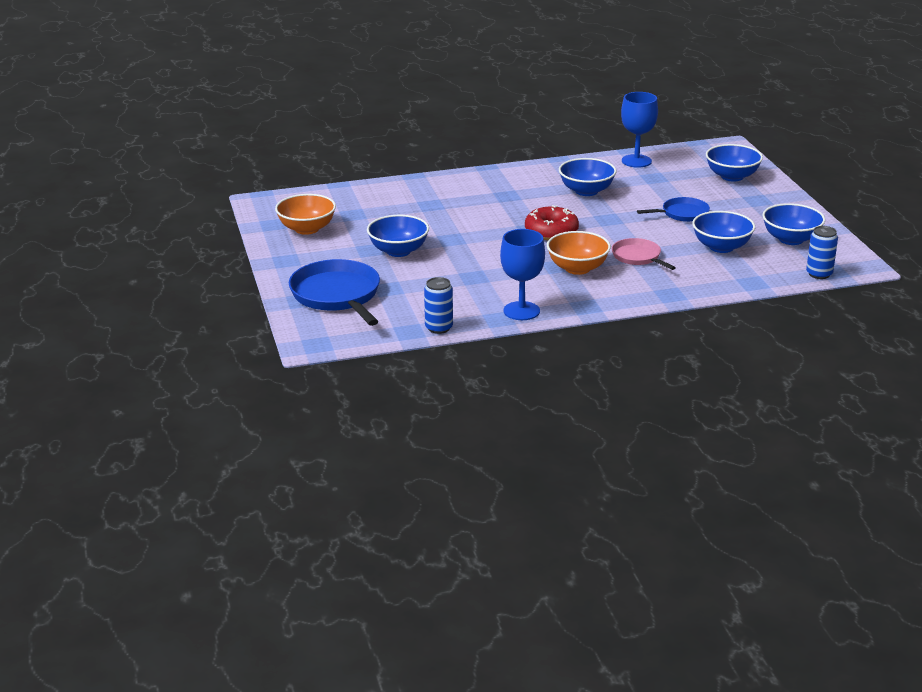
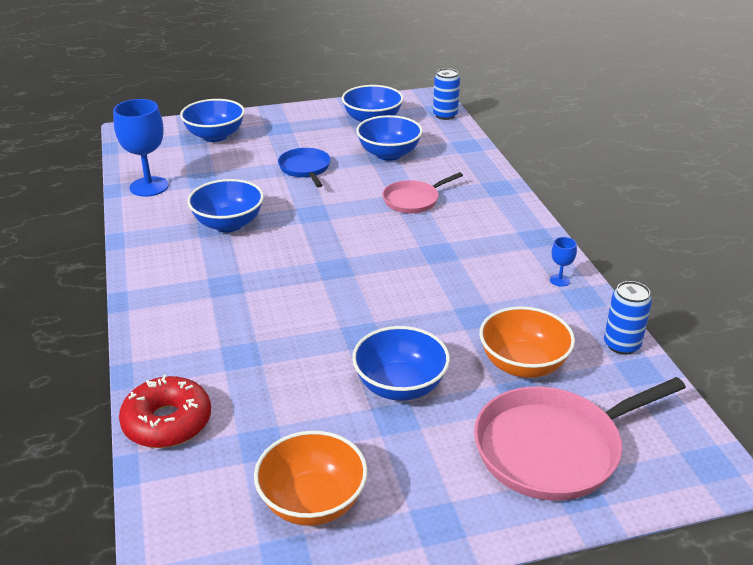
camera: 90 degrees left, 5 degrees up
(337, 295) = (553, 448): blue pan -> pink pan
(521, 311) = (559, 280): blue goblet -> blue goblet, size x0.45
(551, 231) = (344, 253): red donut -> red donut (167, 422)
(577, 268) = (444, 239): orange bowl -> orange bowl (523, 364)

